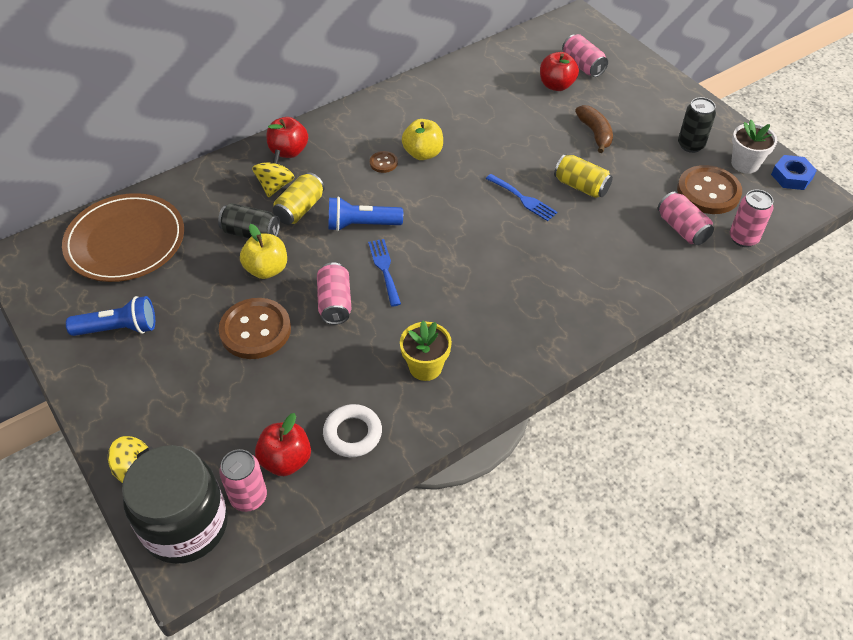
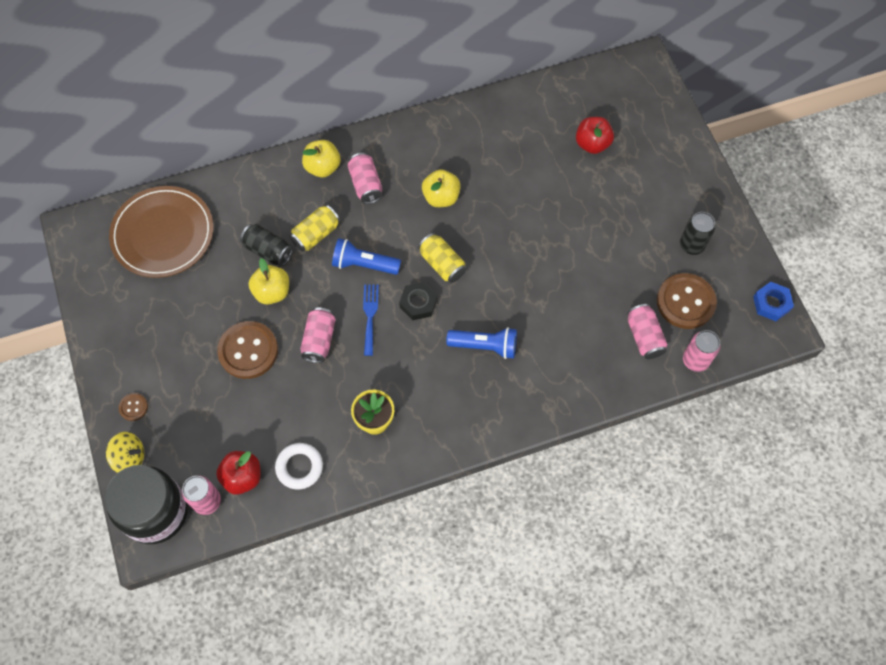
camera: 15 degrees right, 15 degrees up
(118, 328) = (141, 322): blue flashlight -> blue flashlight (485, 346)
(275, 185) = (301, 203): yellow spinning top -> none
(289, 151) = (323, 167): red apple -> yellow apple
(383, 163) = (402, 200): brown button -> brown button (133, 407)
(433, 247) = (418, 303): none -> black nut
(523, 199) = (514, 270): blue fork -> none
(581, 186) = (571, 268): yellow can -> yellow can (442, 264)
(582, 66) = (626, 125): pink can -> pink can (366, 184)
(595, 133) = (607, 210): brown banana -> none
(745, 164) = (734, 279): white flower pot -> none

